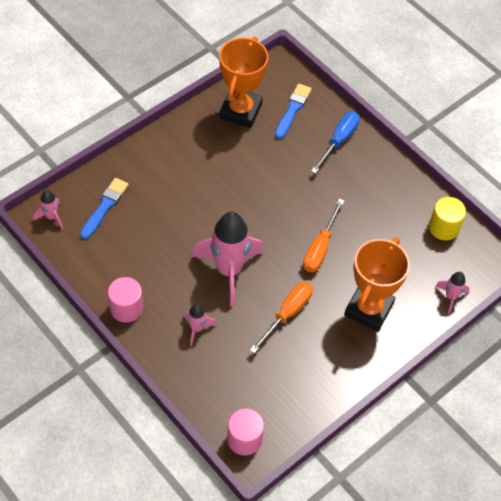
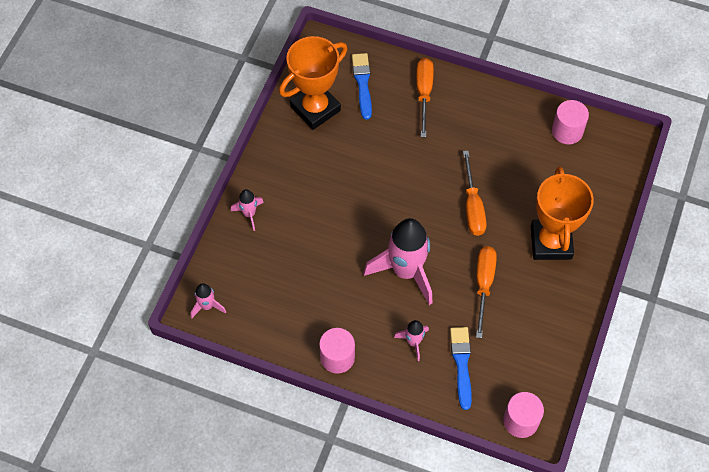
camera: 25 degrees left, 5 degrees up
(104, 207) = (251, 269): blue brush -> blue brush (461, 364)
(240, 111) = (315, 109): orange trophy -> orange trophy turned 60 degrees clockwise
(339, 141) = (424, 93): blue screwdriver -> orange screwdriver
(444, 227) = (567, 131): yellow cylinder -> pink cylinder
(450, 297) = (612, 194): pink rocket -> pink rocket (249, 214)

